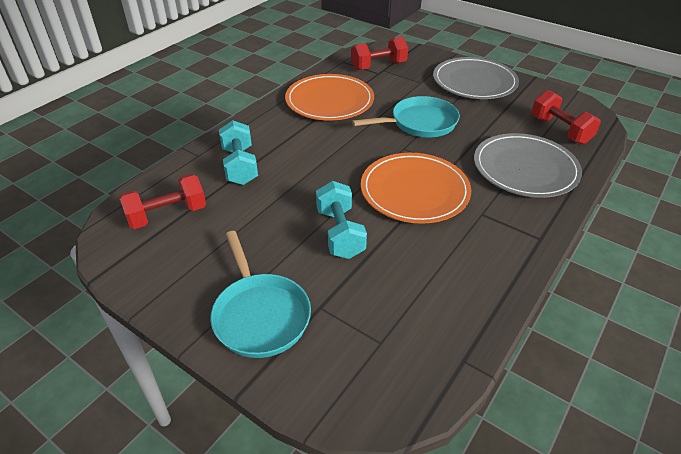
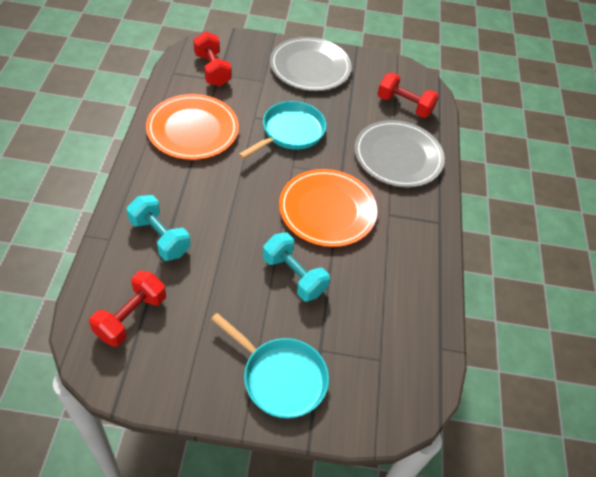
camera: 35 degrees left, 10 degrees up
(378, 66) = (212, 70): red dumbbell -> red dumbbell turned 60 degrees counterclockwise

